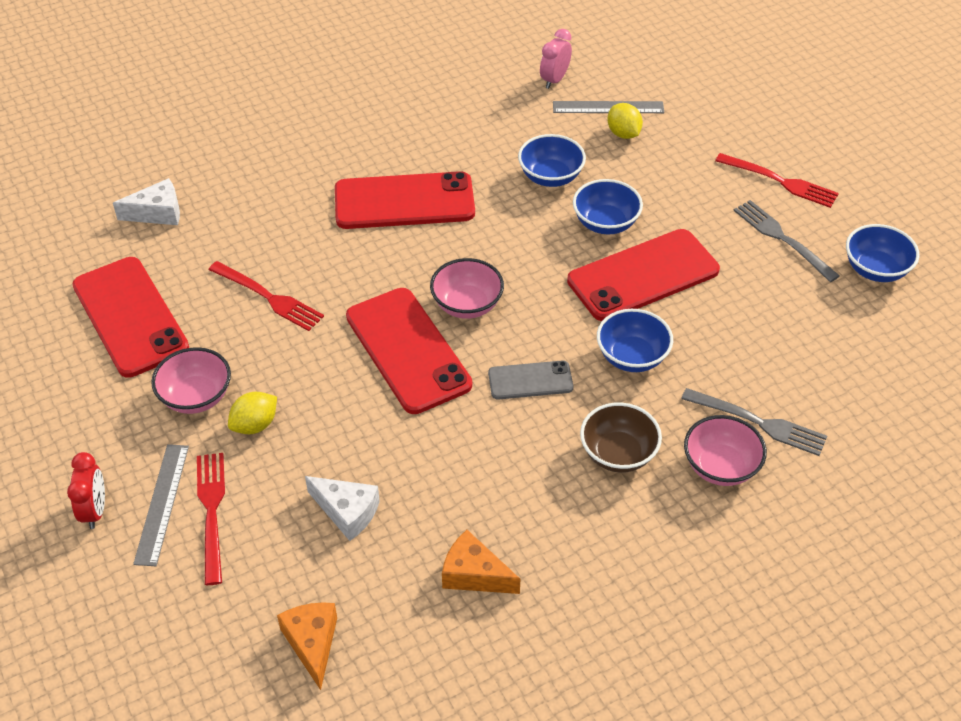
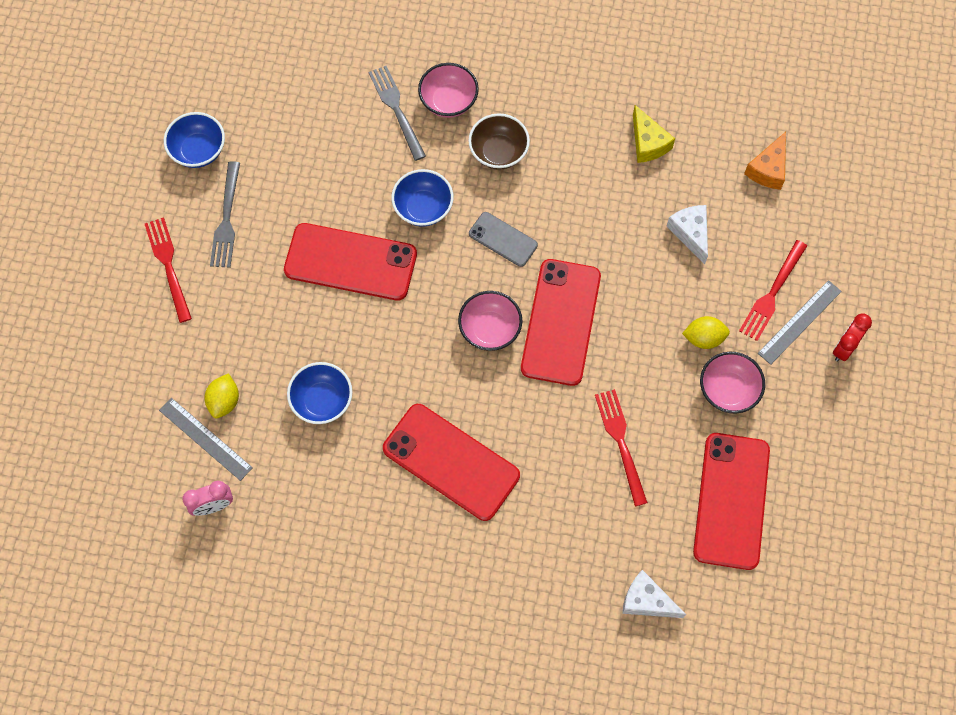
camera: 140 degrees left, 20 degrees up
(474, 574) = (648, 143): orange cheese -> yellow cheese
(605, 223) = (328, 326): blue bowl -> none

